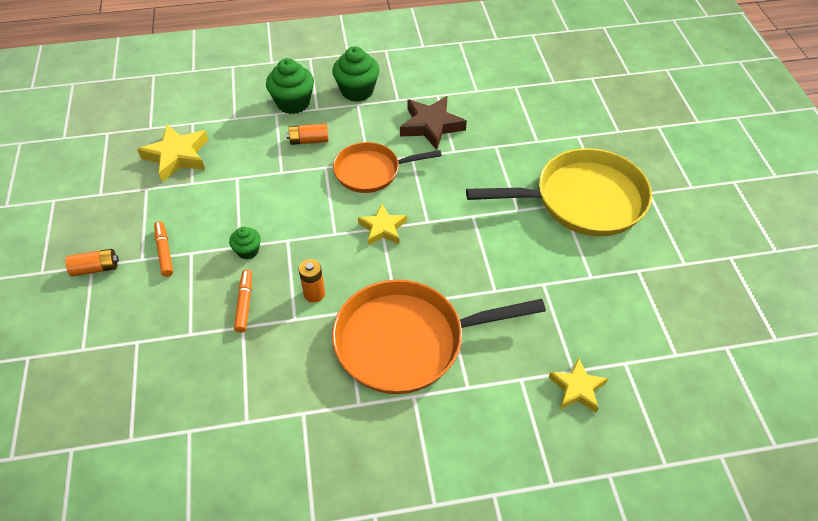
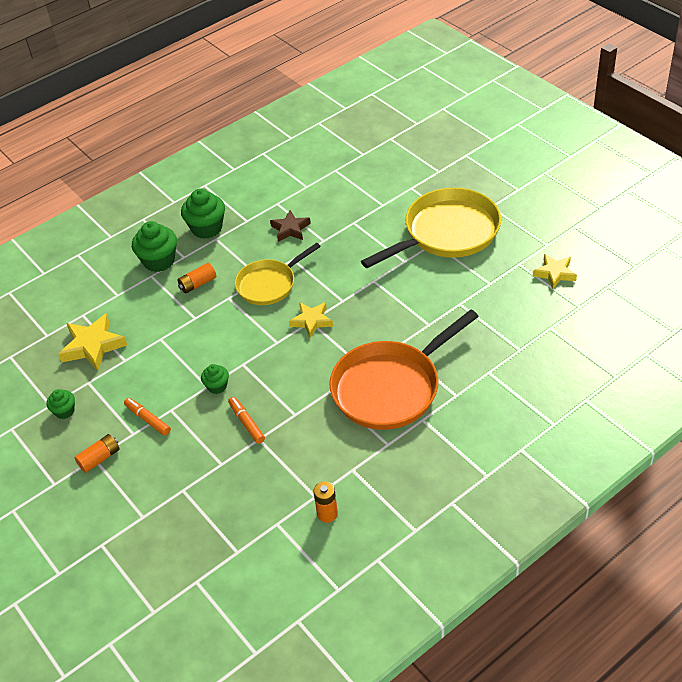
camera: 25 degrees left, 5 degrees down
(106, 206) = (64, 411): none -> green cupcake
(314, 294) = (295, 390): orange battery -> orange battery (327, 514)
(371, 171) = (269, 284): orange pan -> yellow pan
(431, 126) = (290, 229): brown star -> brown star, size x0.66
(577, 388) = (529, 359): yellow star -> yellow star (555, 273)

